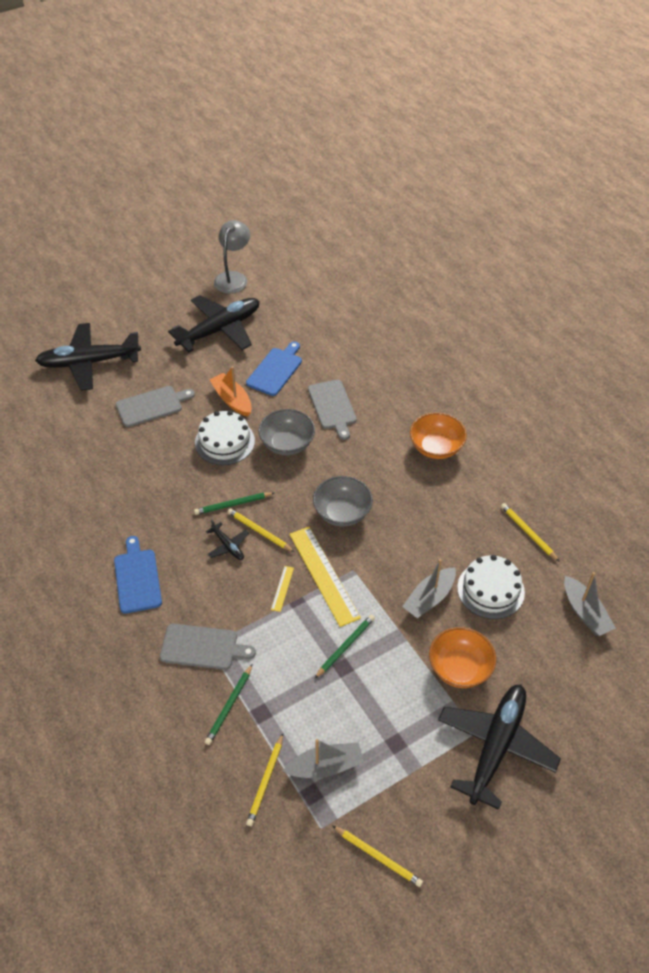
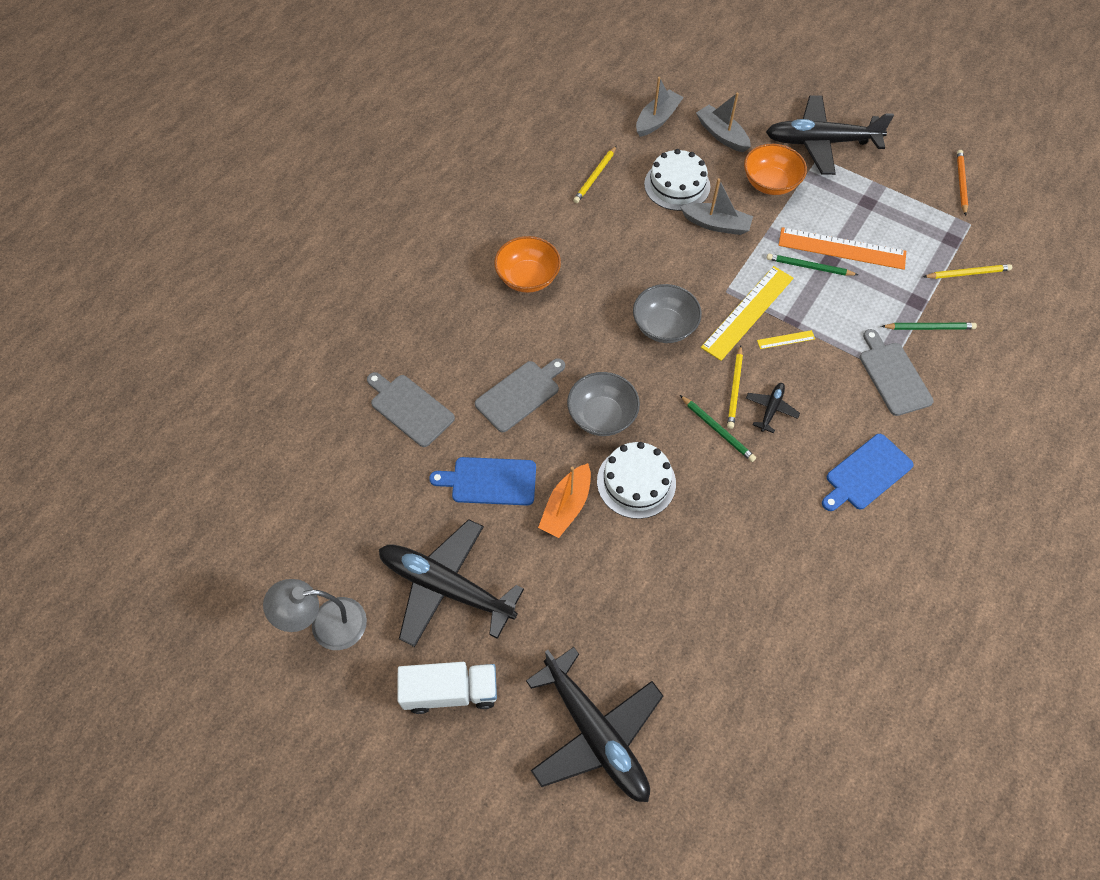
camera: 115 degrees left, 10 degrees up
(152, 405) = (627, 598): grey cutting board -> grey cutting board (409, 408)
(158, 313) = (450, 691): none -> white truck
(325, 766) = (923, 239): grey boat -> grey boat (721, 135)
(352, 685) = (842, 248): none -> orange ruler
(378, 856) = (961, 183): yellow pencil -> orange pencil

